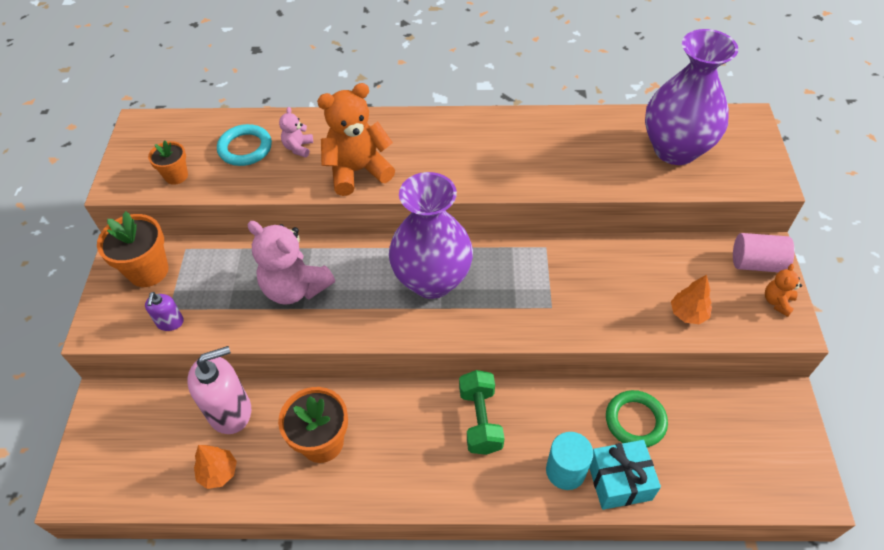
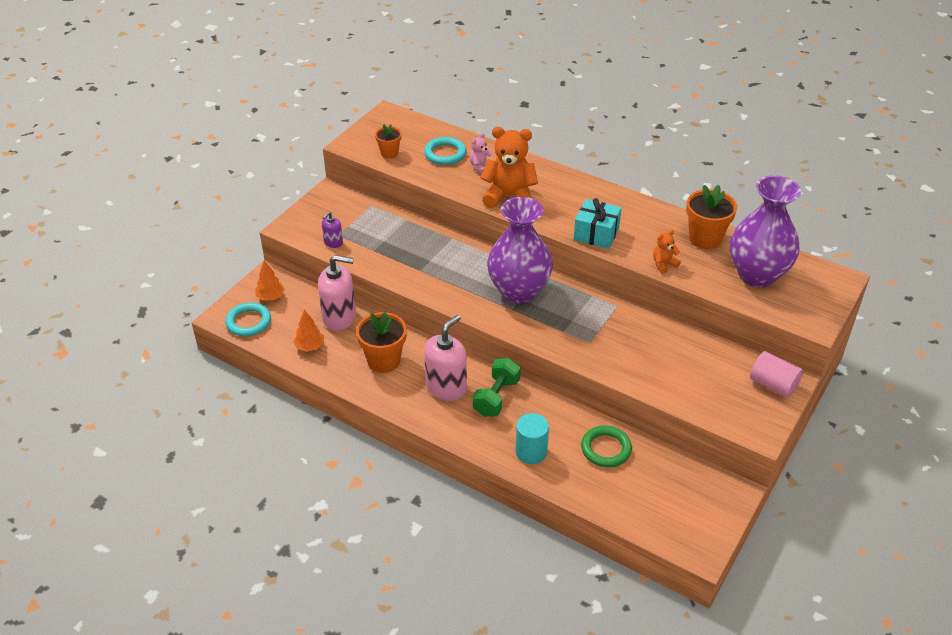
camera: 30 degrees right, 10 degrees down
(115, 480) = (248, 322): none -> turquoise ring
(148, 271) = (339, 208): orange flower pot -> orange flower pot (705, 238)
(295, 288) = (424, 257): pink teddy bear -> none
(417, 438) = (446, 387): none -> pink soap dispenser
(619, 481) = (563, 475): turquoise gift -> turquoise gift (596, 234)
(688, 314) = (687, 390): orange tree -> orange tree (270, 297)
(777, 302) = (765, 414): orange teddy bear -> orange teddy bear (663, 264)

